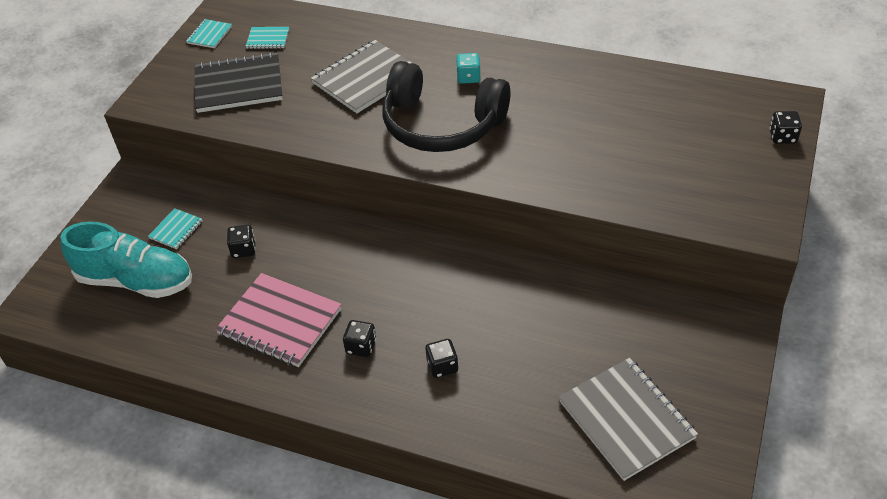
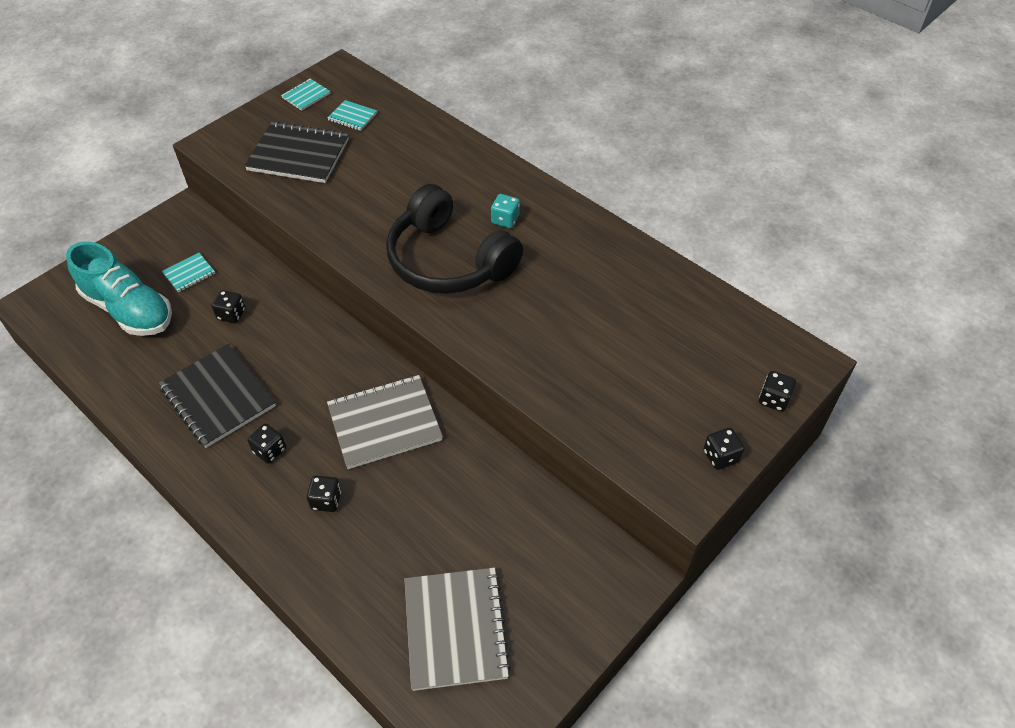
camera: 20 degrees right, 5 degrees up
(280, 321) = (218, 397): pink notebook -> black notebook
(366, 79) = (412, 188): grey notebook -> grey notebook (384, 423)
(771, 192) = (720, 456): none -> black dice

